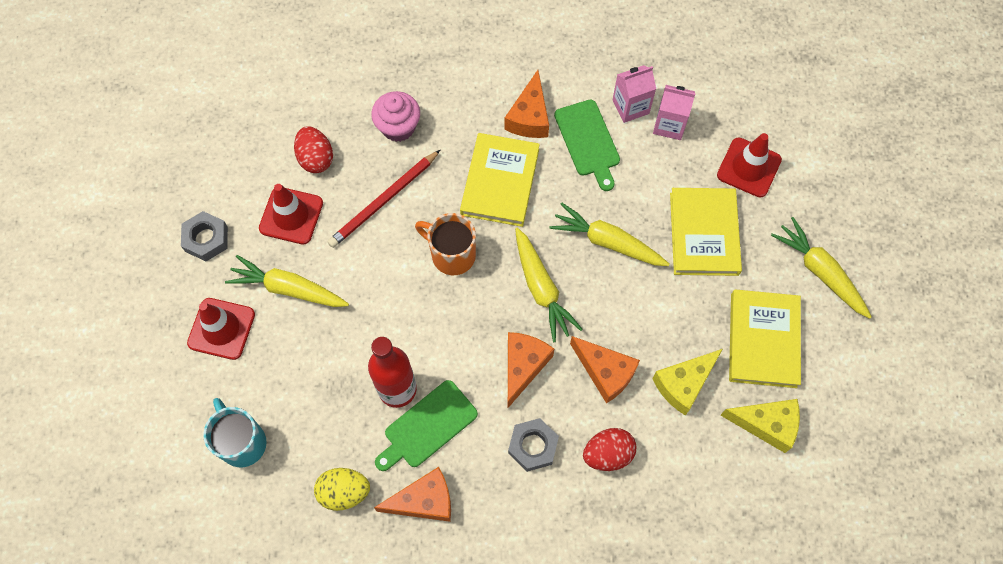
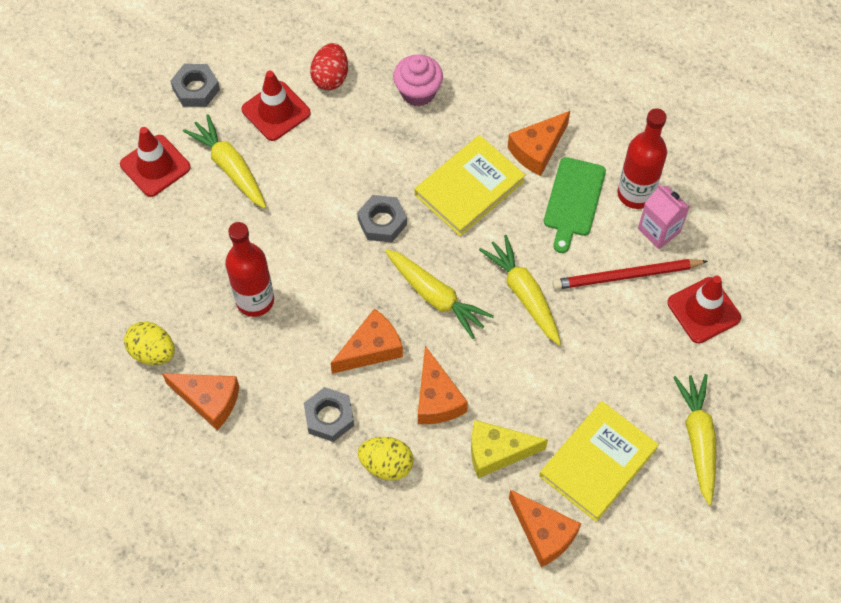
camera: 35 degrees right, 5 degrees down
(242, 442) = (105, 263): turquoise mug -> none
(384, 201) = (359, 145): red pencil -> red pencil (626, 276)
(427, 426) = (256, 345): green cutting board -> none
(452, 254) = (382, 222): orange mug -> grey nut
(541, 289) = (436, 297): yellow carrot -> yellow carrot turned 60 degrees counterclockwise
(608, 454) = (386, 465): red egg -> yellow egg
(630, 107) = (635, 194): pink carton -> red bottle
(704, 233) = (616, 340): yellow book -> none
(766, 424) = (543, 533): yellow cheese -> orange cheese

